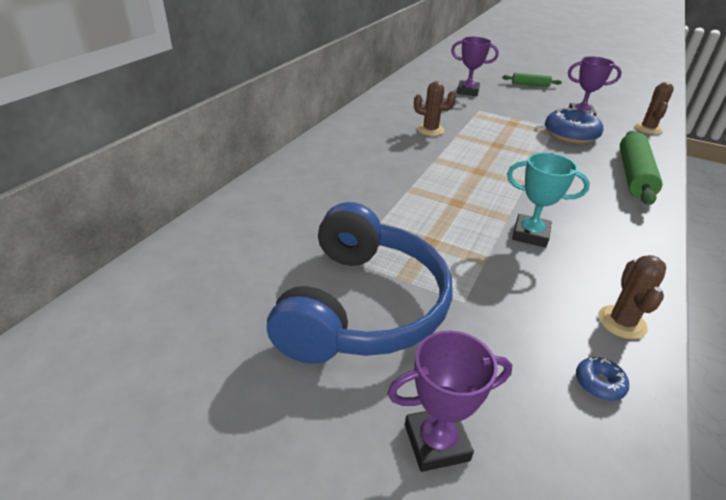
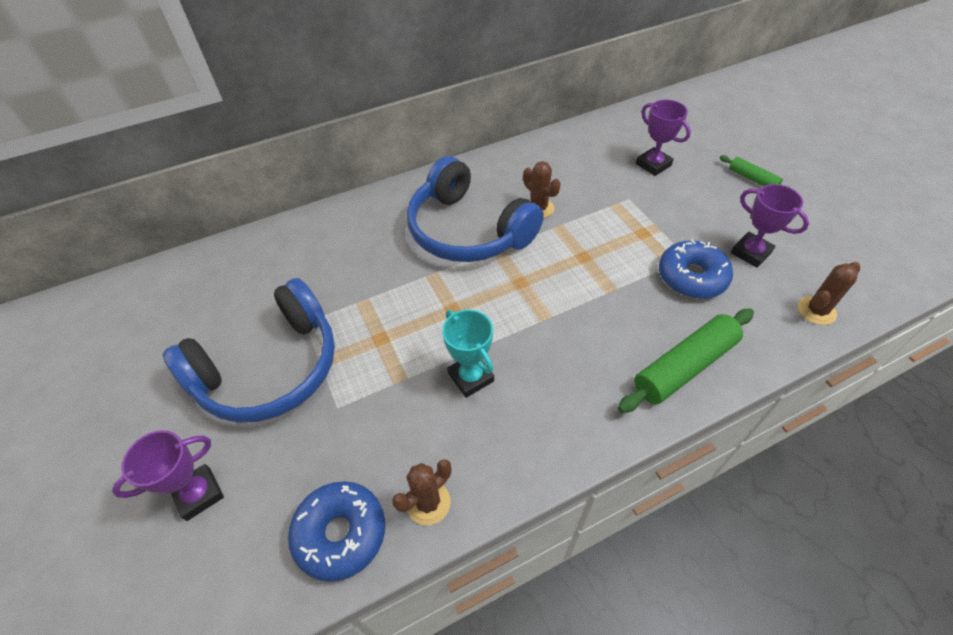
camera: 40 degrees right, 15 degrees up
(399, 156) = (468, 230): none -> blue headphones
(436, 442) = (199, 494): purple trophy -> purple trophy turned 60 degrees counterclockwise
(599, 383) = (340, 533): blue donut -> blue donut, size x2.17

